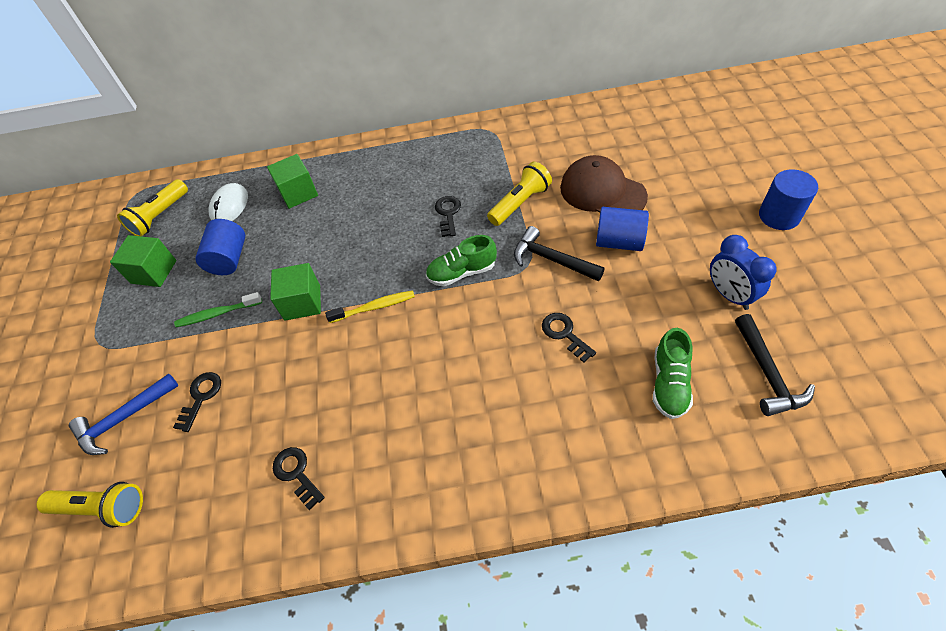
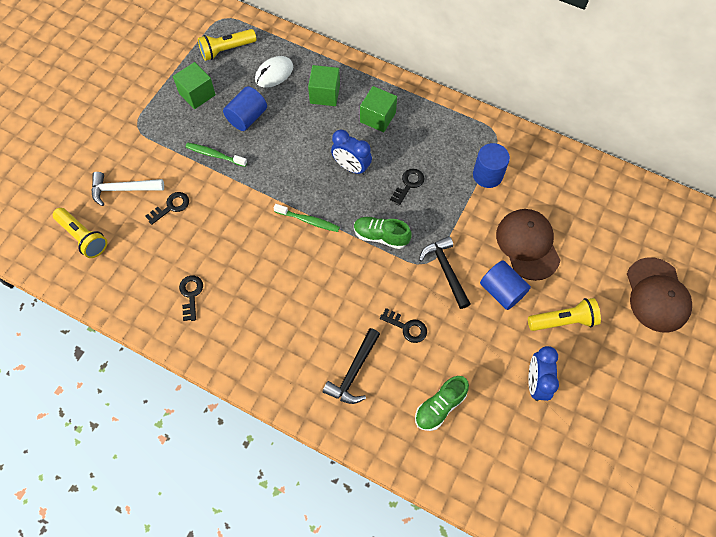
camera: 30 degrees right, 10 degrees up
(123, 419) = (123, 189): blue hammer -> white hammer
(302, 302) = (269, 184): green cube -> green cube (378, 117)
(374, 307) = (308, 221): yellow toothbrush -> green toothbrush
(378, 234) = (351, 167): none -> blue clock
(520, 203) = (463, 212): yellow flashlight -> yellow flashlight (563, 321)
(564, 334) = (407, 327): black key -> black key turned 120 degrees clockwise
(744, 159) = (657, 295): none -> brown cap
(767, 373) = (505, 448): black hammer -> black hammer (354, 372)
(779, 216) = (632, 356): blue cylinder -> blue cylinder (487, 175)

